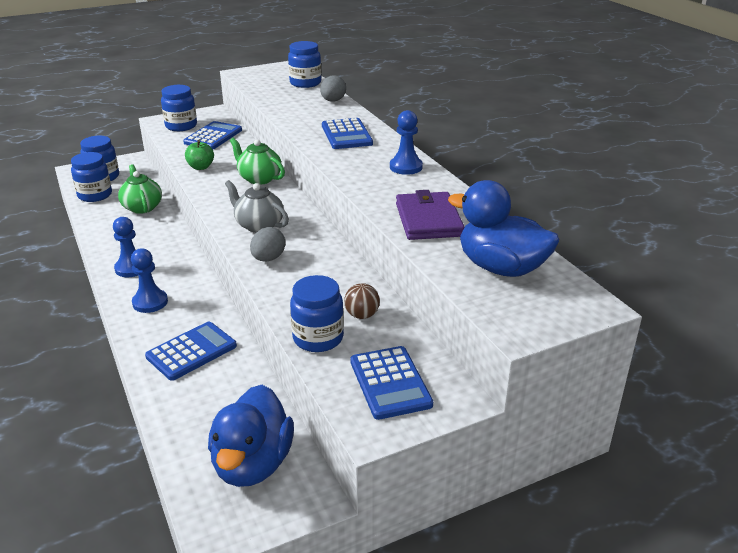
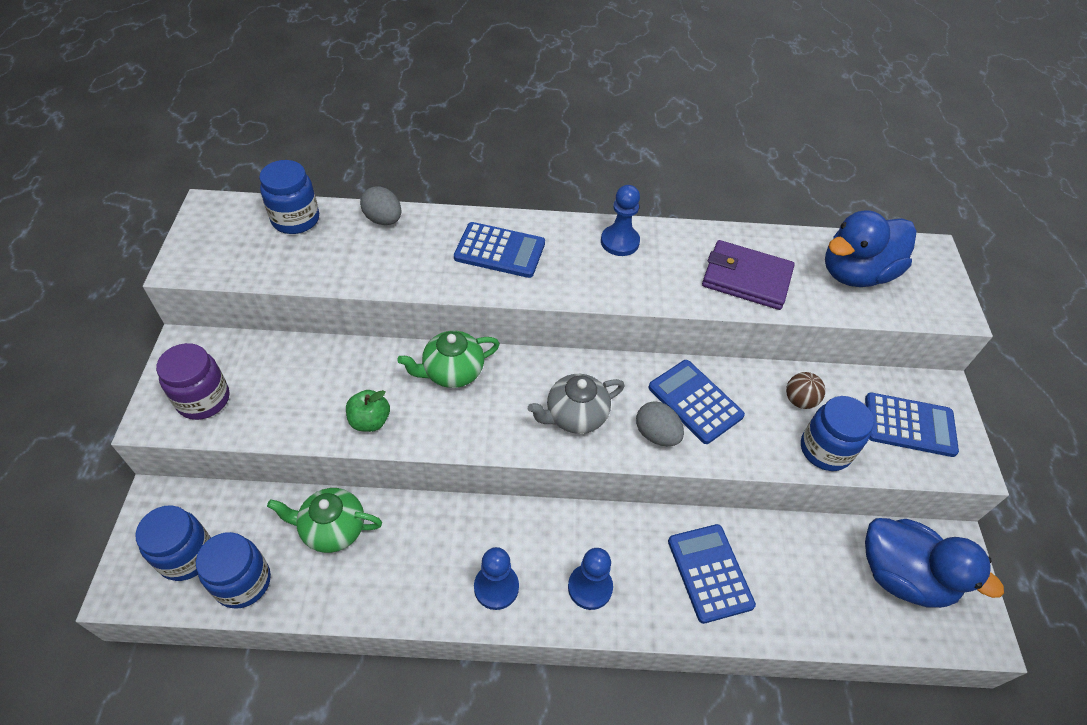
camera: 65 degrees left, 20 degrees up
(181, 126) = (203, 399): blue jar -> purple jar
(213, 136) = (278, 374): blue calculator -> blue calculator (695, 401)

